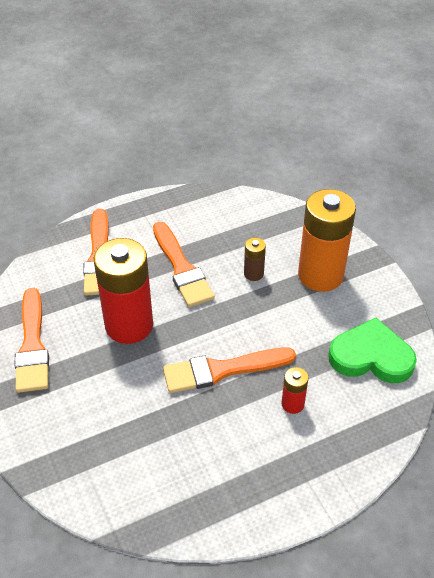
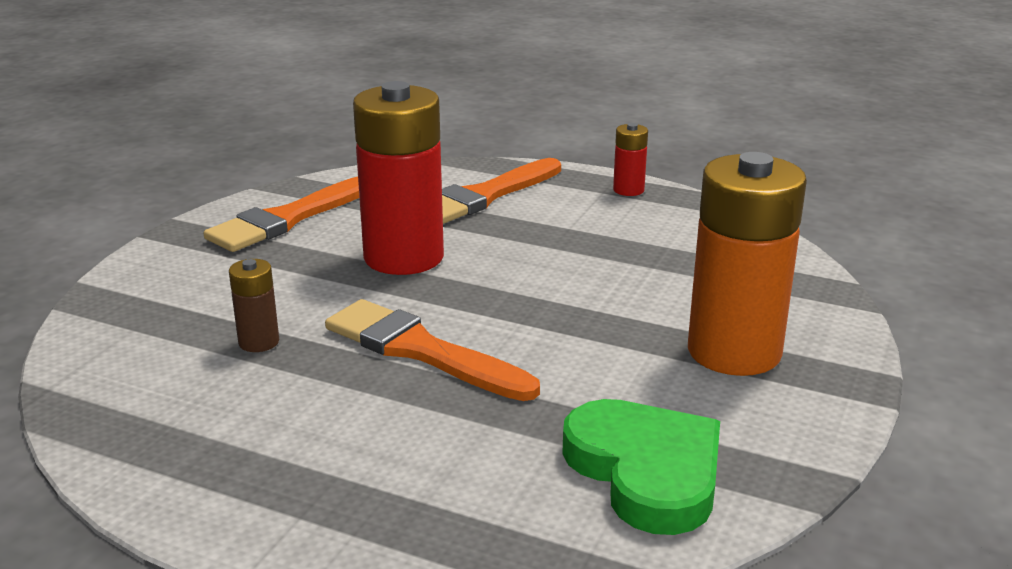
camera: 50 degrees right, 20 degrees down
(181, 268) = (556, 248): orange brush -> none
(253, 273) = (638, 299): brown battery -> brown battery (259, 342)
(292, 404) = (437, 436): red battery -> red battery (628, 190)

